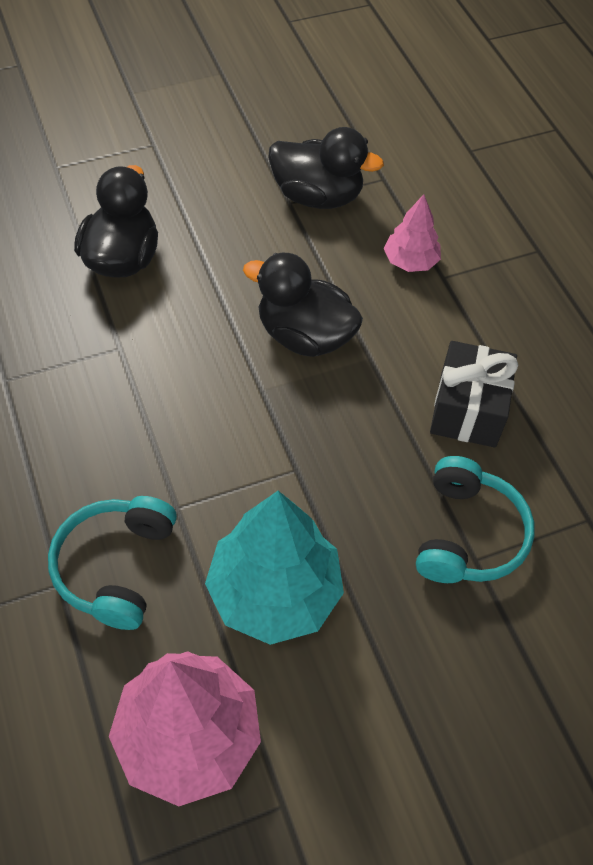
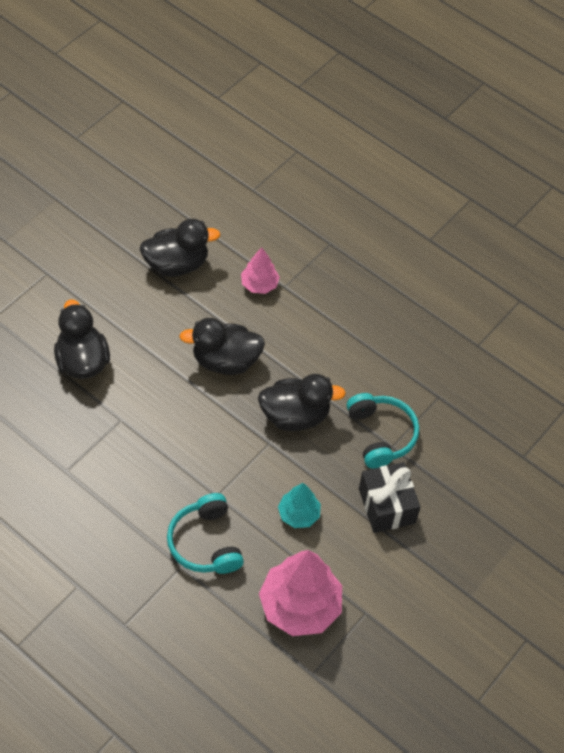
camera: 30 degrees left, 0 degrees up
(274, 592) = (299, 514): turquoise tree -> turquoise tree, size x0.54
(356, 449) = (295, 416): none -> black duck
(468, 409) = (343, 363): black gift -> black gift (387, 506)

